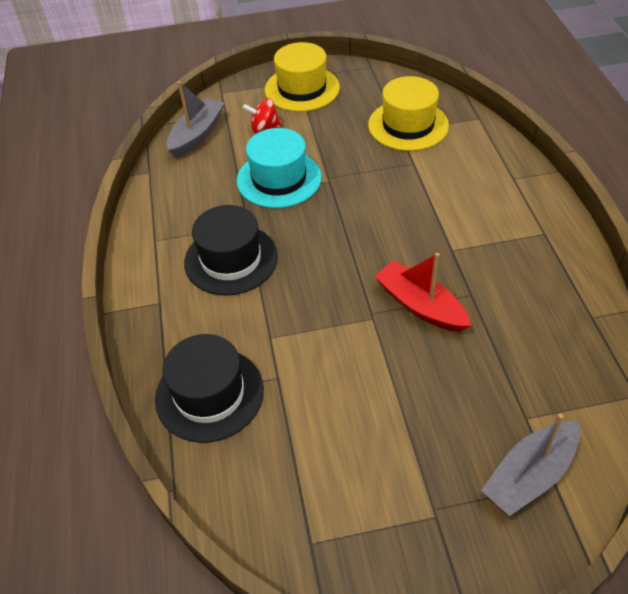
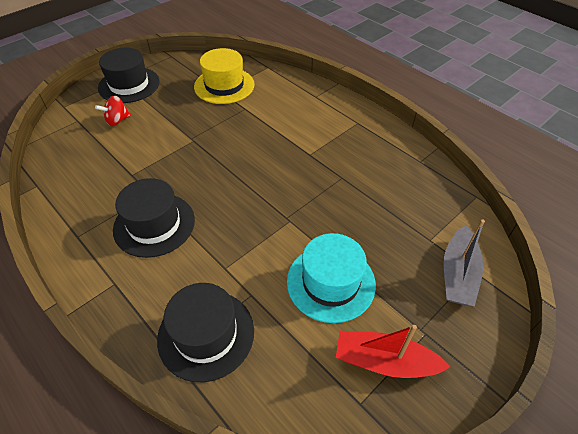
camera: 35 degrees left, 0 degrees up
(196, 134) = (62, 143): grey boat -> none
(279, 179) = (153, 152): turquoise hat -> turquoise hat (331, 282)
(302, 89) = (129, 85): yellow hat -> black hat
(420, 305) = (315, 198): red boat -> red boat (384, 361)

